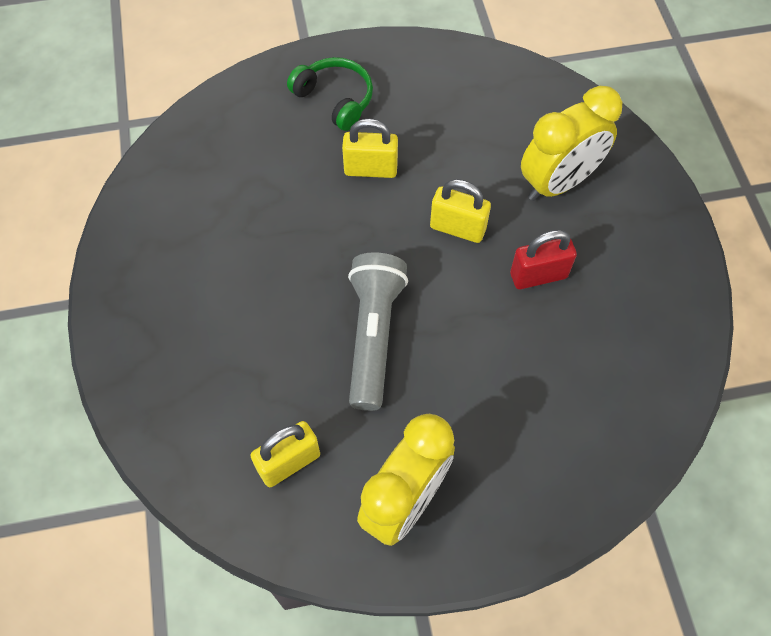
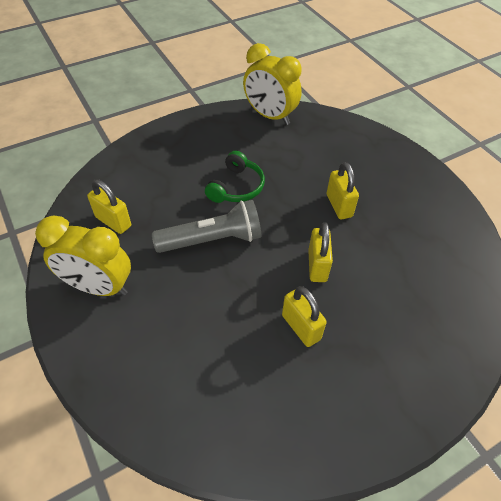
camera: 70 degrees right, 10 degrees down
(335, 99) = (383, 173): green headphones -> green headphones (236, 187)
(538, 276) = (301, 327): red padlock -> yellow padlock
(558, 183) = (393, 322): yellow clock -> yellow clock (270, 116)

